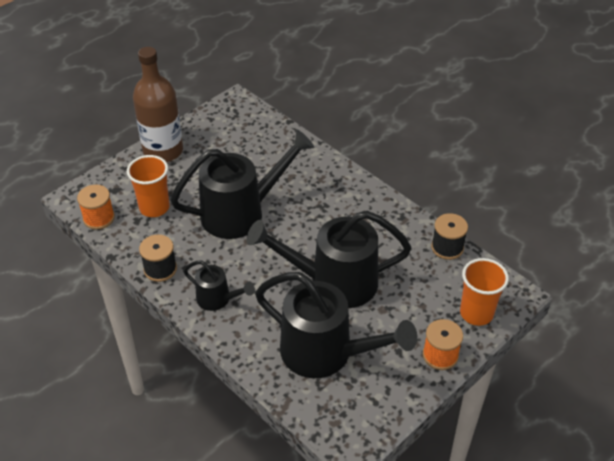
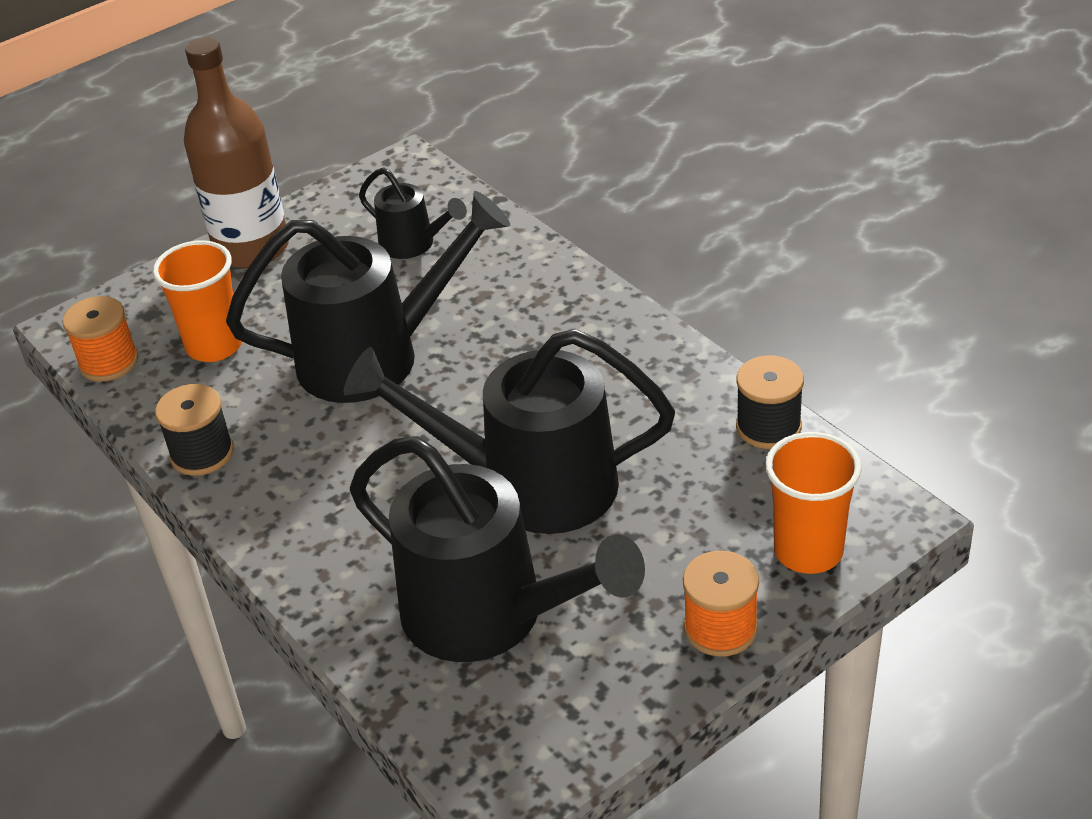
camera: 10 degrees right, 5 degrees down
(218, 299) = (300, 511): black watering can -> black watering can (414, 245)

